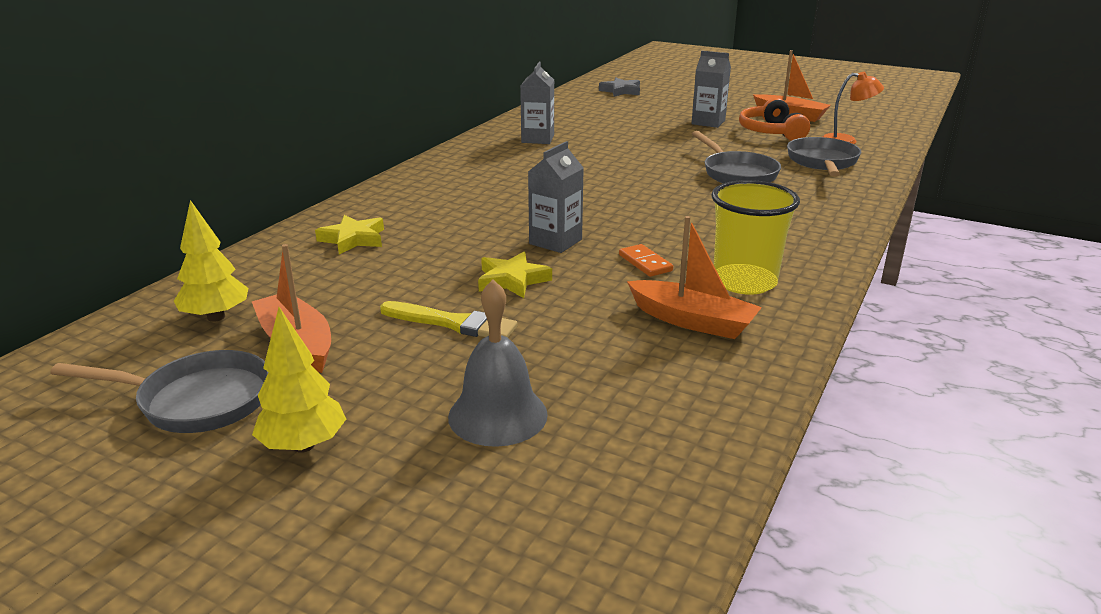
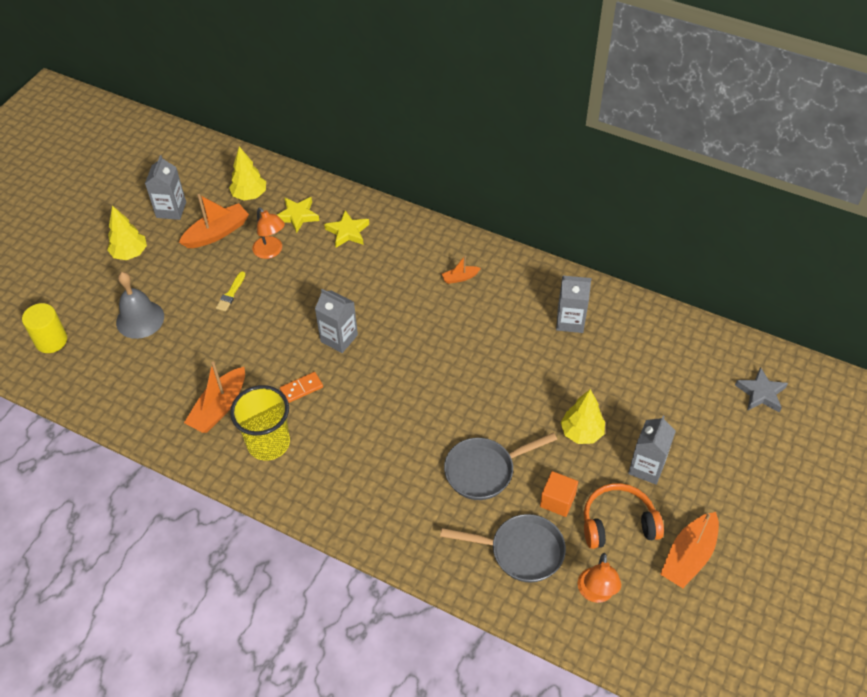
camera: 90 degrees right, 25 degrees up
(196, 401) = (171, 210): grey pan -> grey carton
(368, 293) = (271, 251): none -> orange lamp
(452, 323) = (231, 293): yellow brush -> yellow brush, size x0.63
(464, 180) = (460, 278): none -> orange boat
(512, 280) = (282, 317): yellow star -> yellow star (297, 216)
(548, 542) = (51, 340): none -> yellow cylinder
(677, 139) = (581, 432): none -> yellow tree
(758, 149) = (557, 500): none -> orange cube

